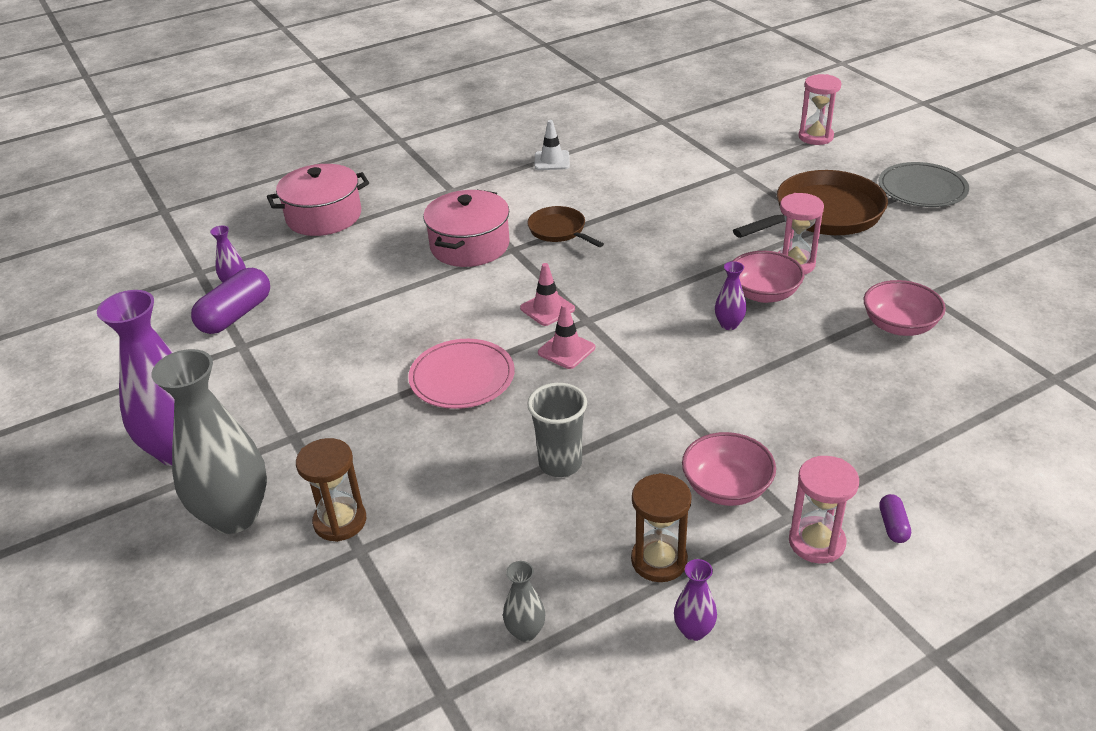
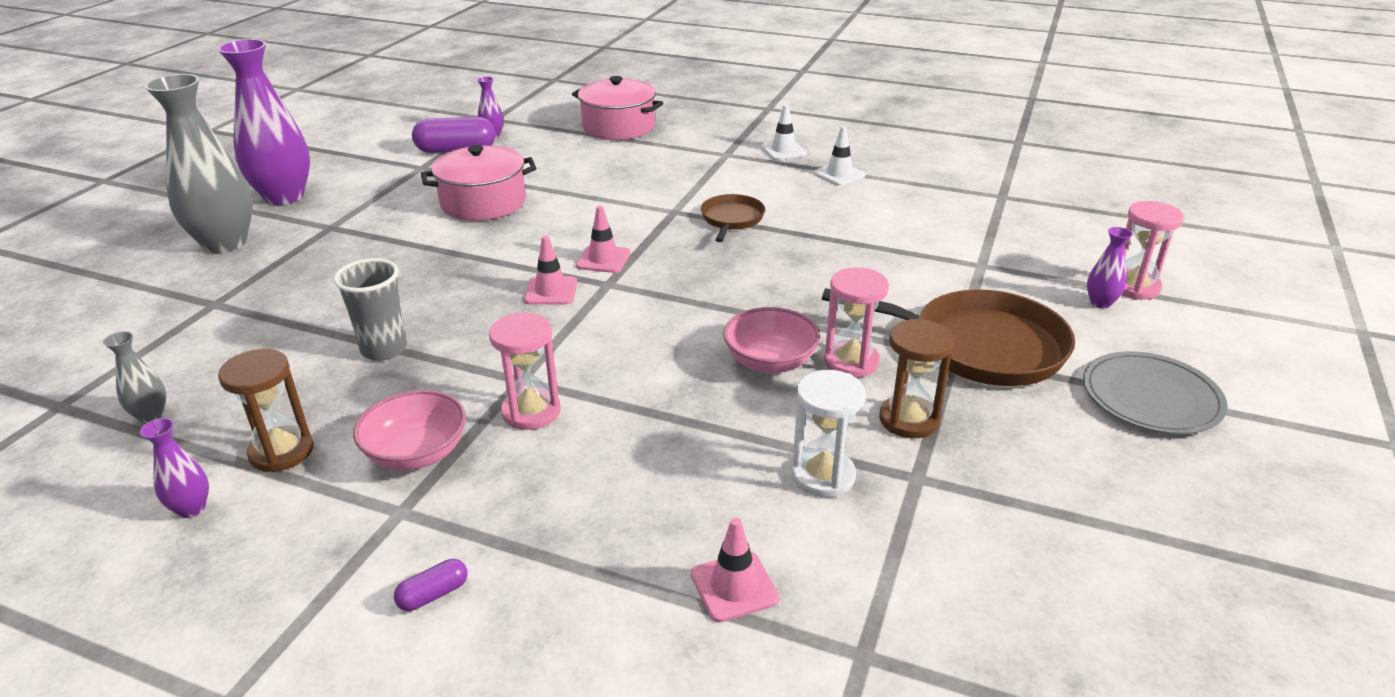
camera: 50 degrees right, 5 degrees down
(340, 521) = (243, 283): brown hourglass -> brown hourglass (909, 420)
(462, 377) = (464, 260): pink plate -> none
(470, 246) = (654, 192): pink pot -> pink pot (483, 202)
(482, 165) = (783, 150): none -> white traffic cone
(729, 325) = (689, 360): purple vase -> purple vase (1100, 303)
(816, 542) = (369, 544): pink hourglass -> pink hourglass (531, 412)
(899, 325) = (823, 476): pink bowl -> white hourglass
(972, 399) = (734, 586): none -> pink traffic cone

